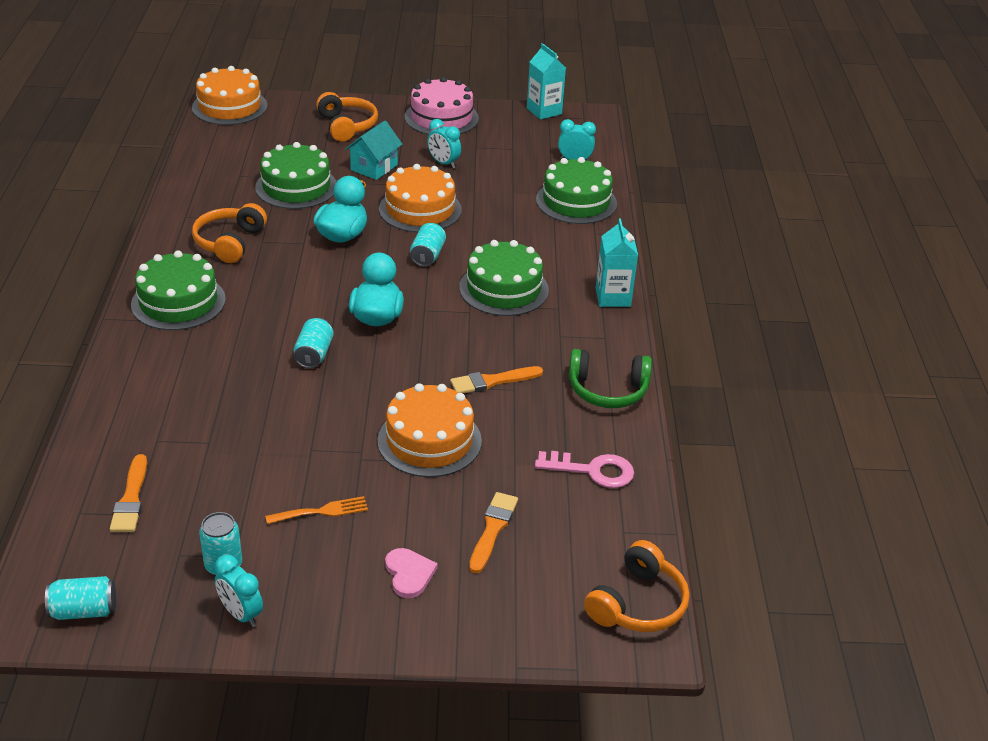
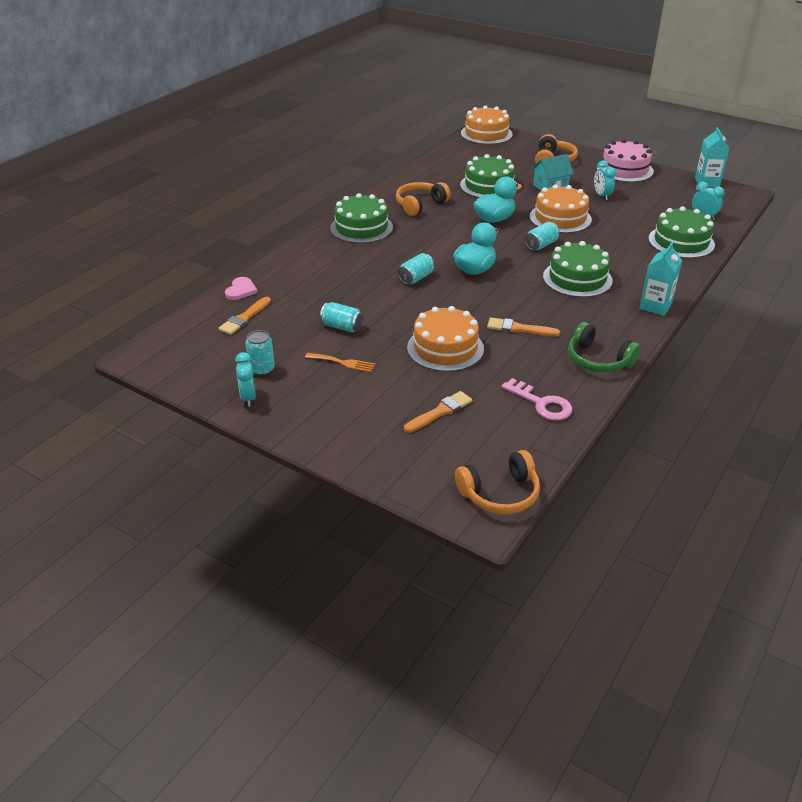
camera: 35 degrees right, 0 degrees up
(84, 611) = (170, 363): turquoise can -> turquoise can (342, 327)
(409, 574) = (364, 416): pink heart -> pink heart (241, 290)

